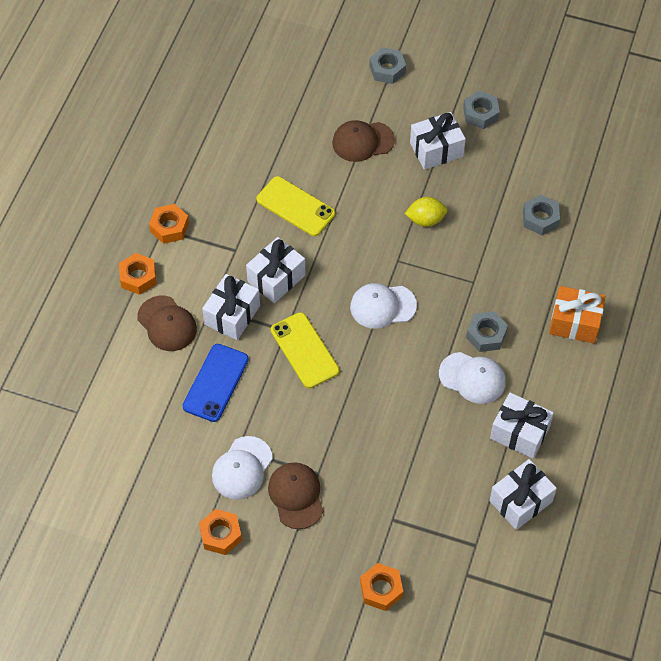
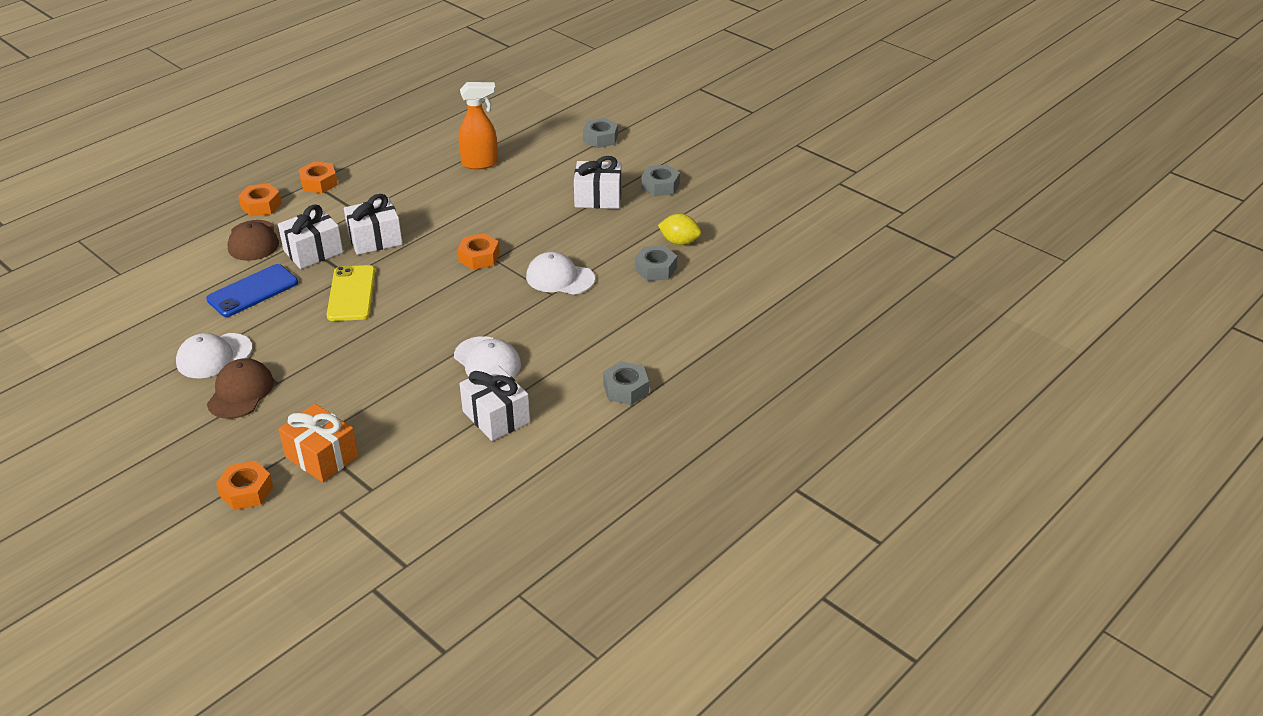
camera: 25 degrees right, 20 degrees down
(220, 535) = (146, 397): orange nut -> orange nut (479, 257)
(295, 206) = (438, 199): yellow phone -> none
(301, 145) = (480, 163): none -> orange spray bottle
(362, 141) = (536, 175): brown cap -> none
(382, 306) = (451, 285): white cap -> white cap (560, 278)
(425, 220) = (545, 239): yellow lemon -> yellow lemon (679, 242)
(486, 335) = (529, 334): grey nut -> grey nut (625, 389)
(520, 501) = (448, 470): white gift -> none
(574, 323) = (625, 352): orange gift -> orange gift (322, 457)

